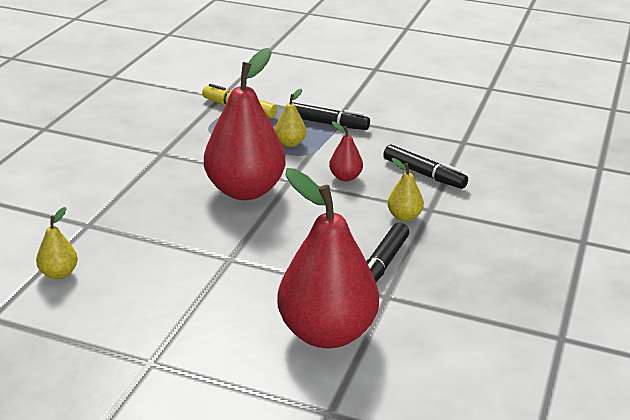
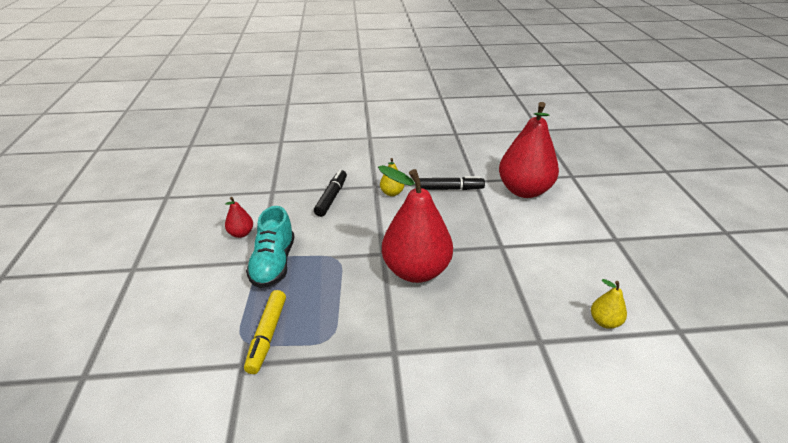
camera: 115 degrees left, 5 degrees up
(290, 143) = (323, 273): yellow pear -> none
(327, 123) = (273, 264): black marker -> turquoise shoe
(345, 177) = (360, 228): red pear -> red pear (241, 233)

